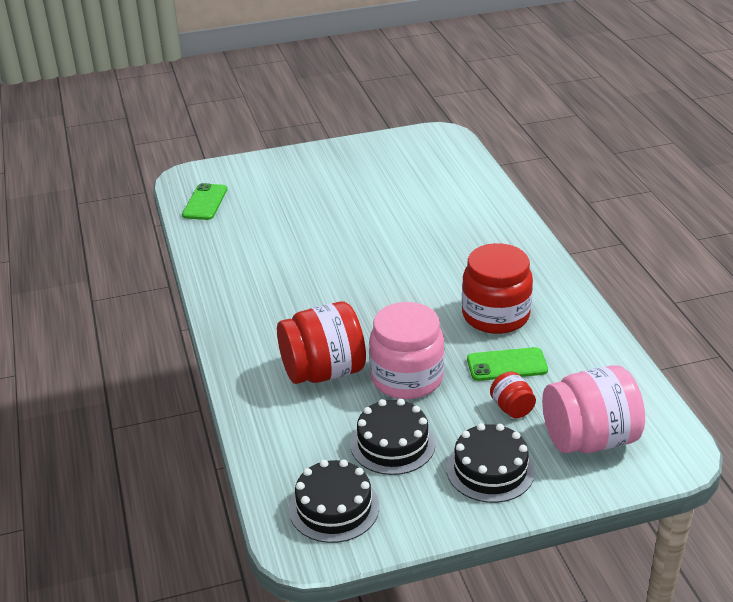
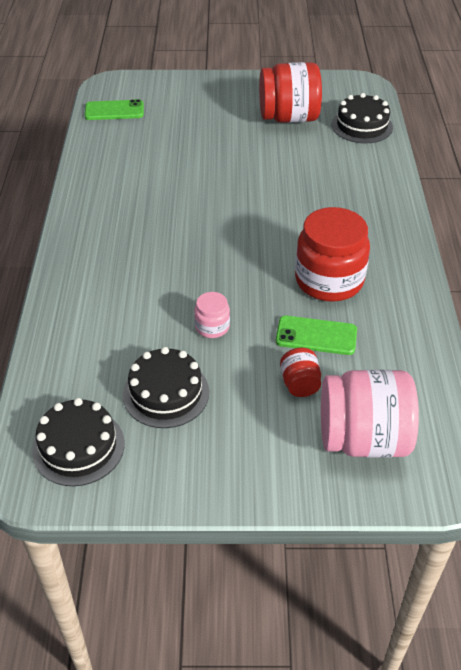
camera: 15 degrees right, 10 degrees up
(205, 202) = (114, 111): green phone -> green phone turned 60 degrees clockwise
(323, 371) = (138, 301): red jar -> red jar (289, 118)
(407, 378) = (212, 327): pink jar -> pink jar, size x0.47
(490, 470) = (247, 446): black cake -> black cake (362, 126)

